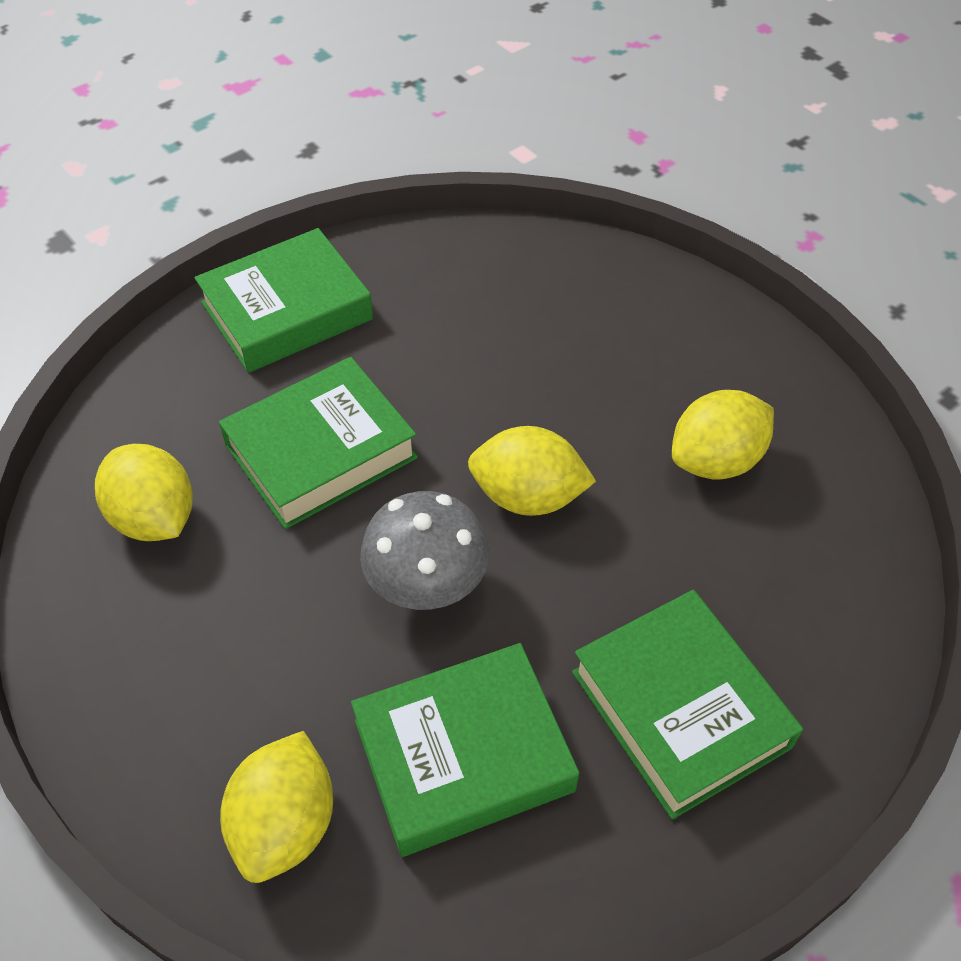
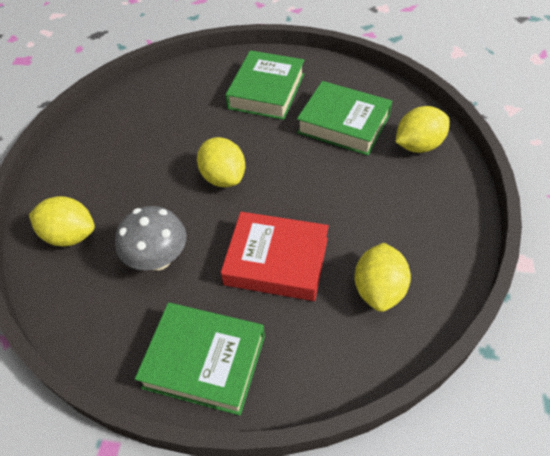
camera: 130 degrees left, 0 degrees up
(321, 452) = (276, 261): green book -> red book
(427, 586) = (297, 176): grey mushroom -> grey mushroom (158, 259)
(716, 460) = (146, 139): yellow lemon -> yellow lemon (70, 235)

